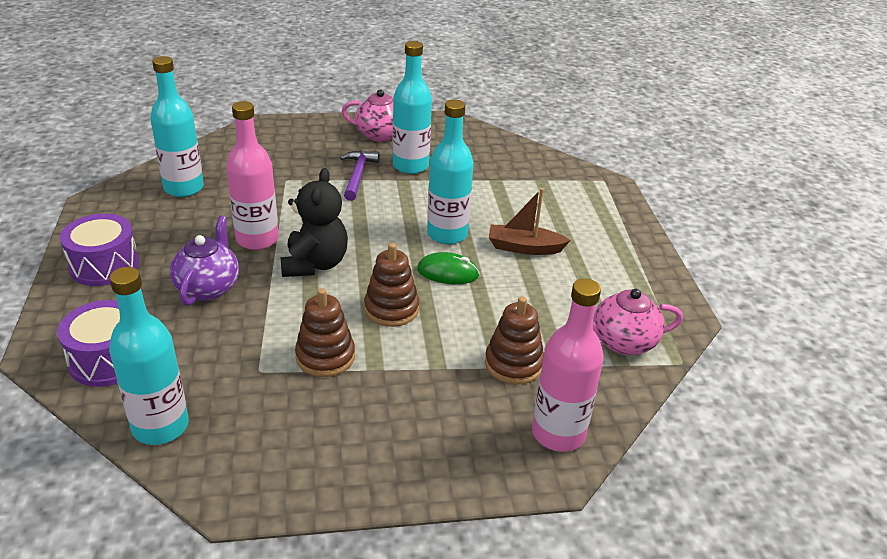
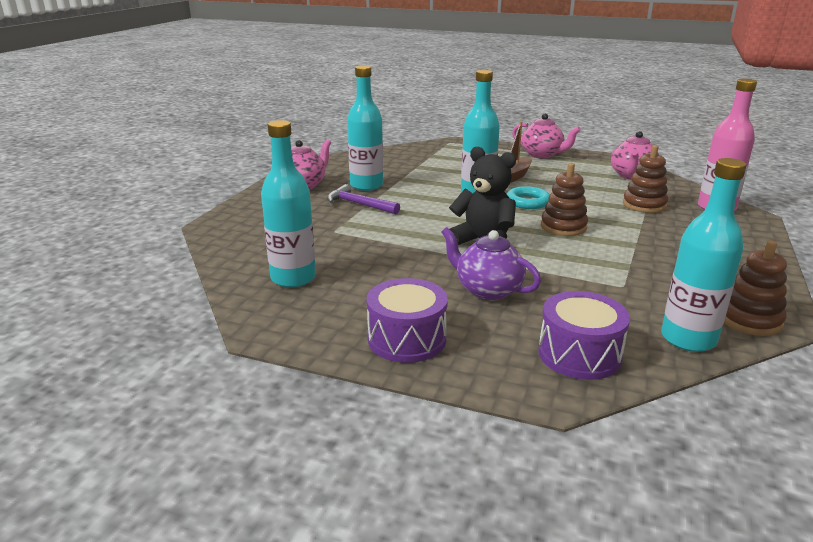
camera: 60 degrees left, 10 degrees down
(257, 239) = (424, 258): pink bottle -> none
(325, 357) = (613, 258): brown stacking toy -> brown stacking toy (749, 320)
(447, 272) = (528, 202): green mouse -> turquoise ring
(631, 255) = (542, 155): none -> pink teapot

